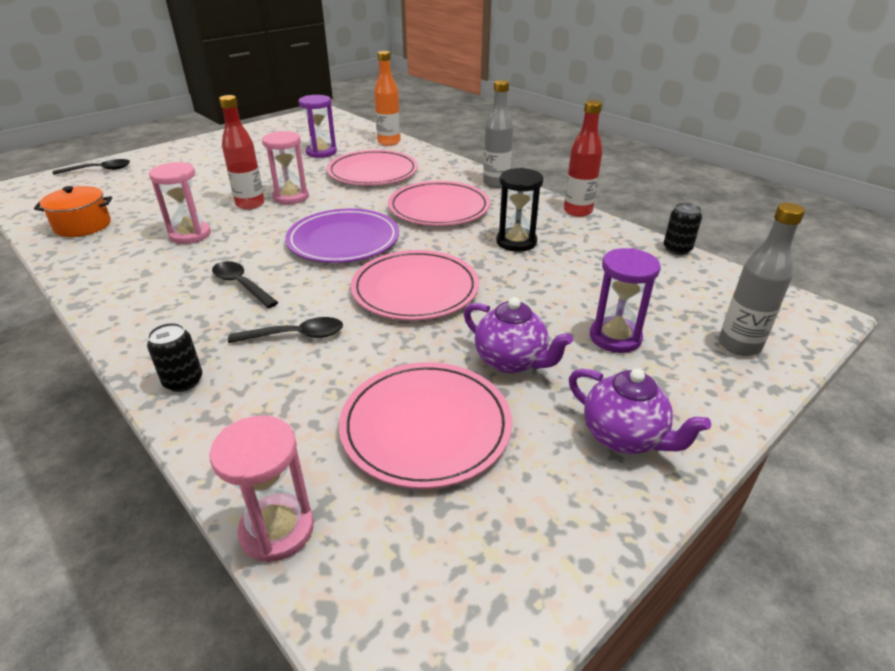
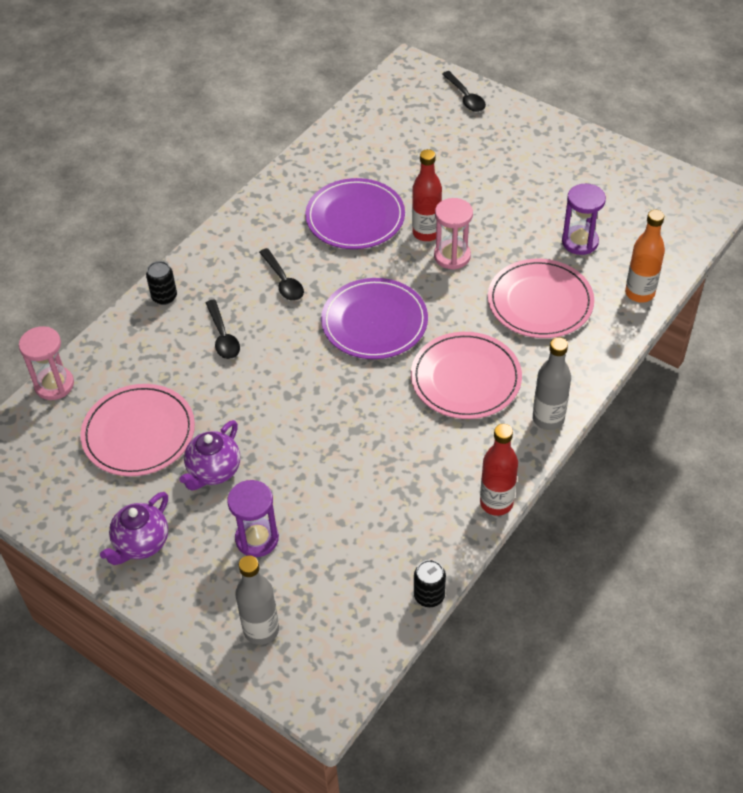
camera: 80 degrees right, 15 degrees up
(83, 226) = (352, 145): orange pot -> none
(190, 235) = (355, 217): pink hourglass -> purple plate
(241, 285) = (283, 281): black spoon -> black spoon turned 120 degrees clockwise
(415, 289) = (302, 392): pink plate -> none
(516, 242) = (406, 454): black hourglass -> none

